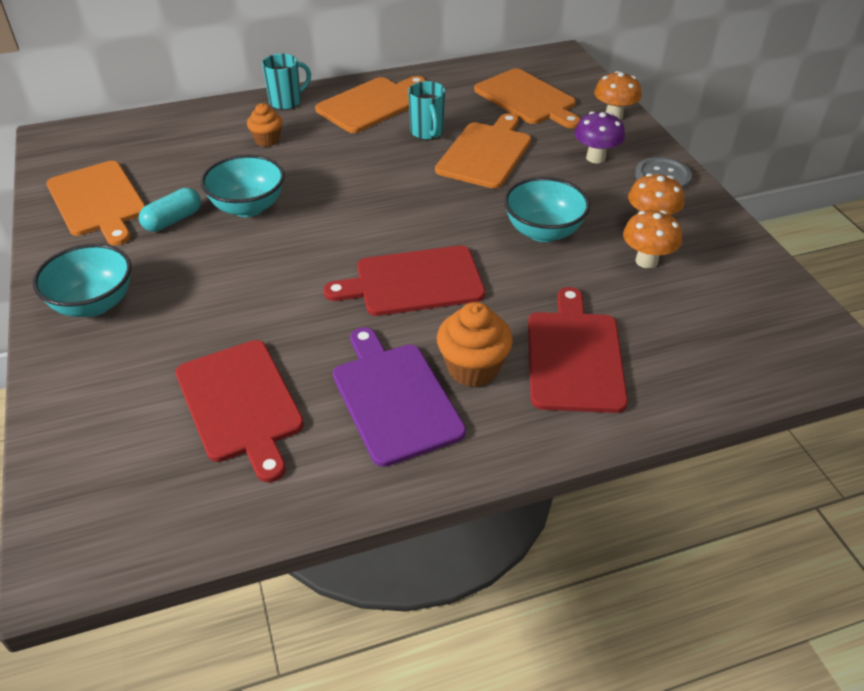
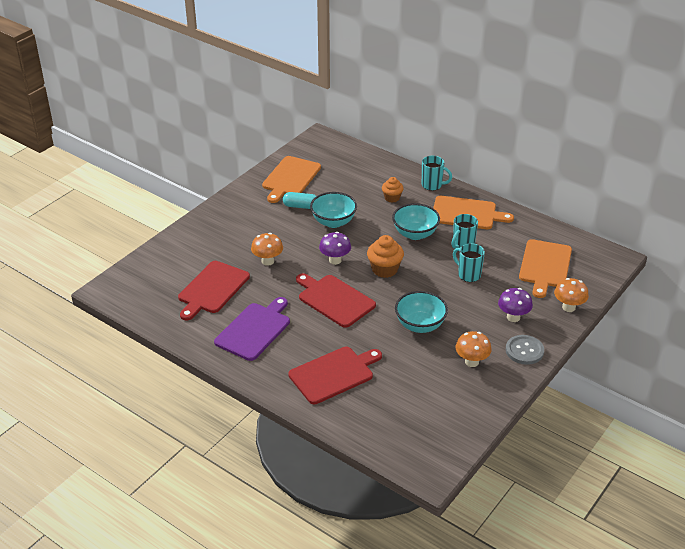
camera: 55 degrees right, 5 degrees down
(94, 304) = (228, 218): turquoise bowl -> turquoise bowl (415, 234)
(330, 243) = (335, 260): none -> purple mushroom
(473, 368) = (294, 345): orange cupcake -> orange cupcake (384, 269)
(485, 153) = (468, 275): orange cutting board -> turquoise mug
(646, 261) = (435, 372): orange mushroom -> orange mushroom (267, 261)

